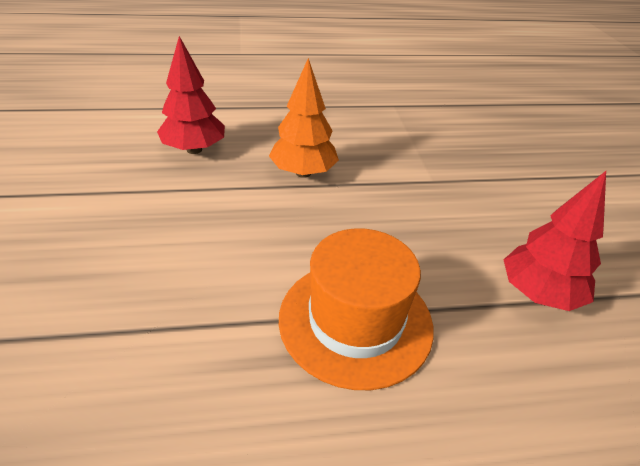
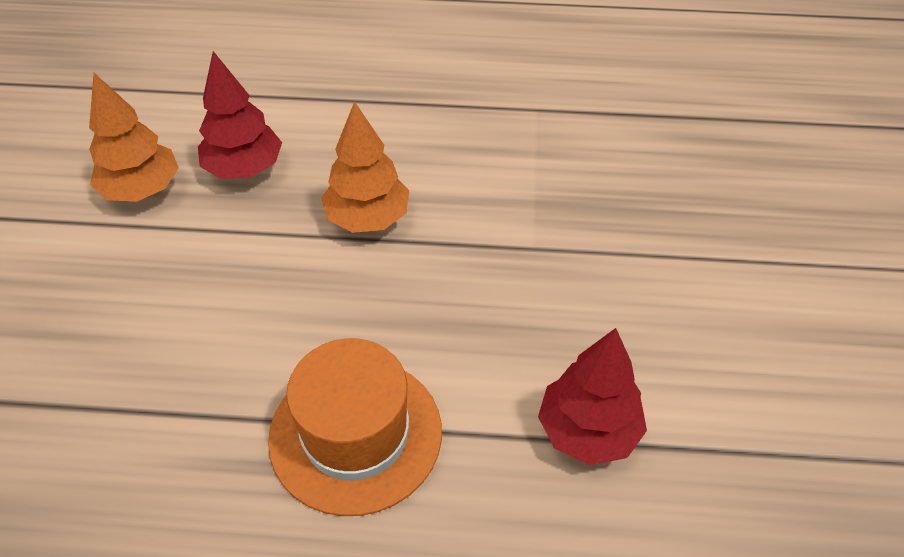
camera: 15 degrees right, 10 degrees up
(111, 168) = (142, 190): none -> orange tree

